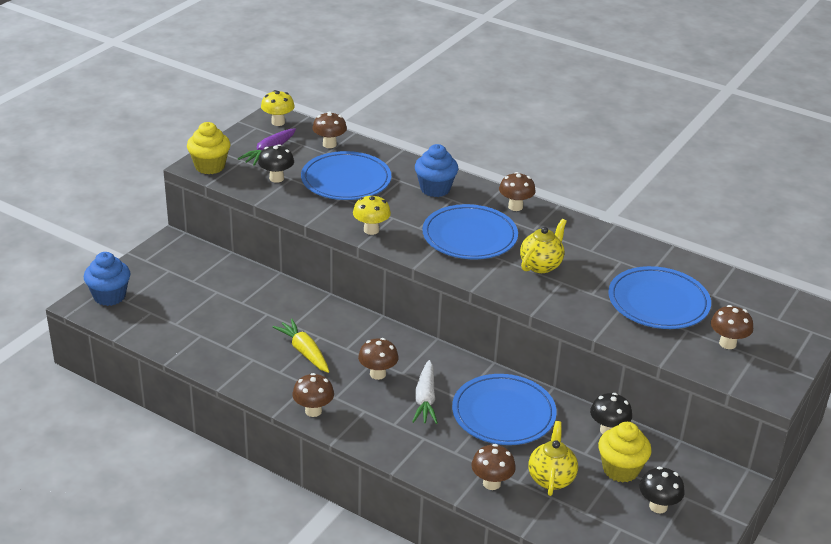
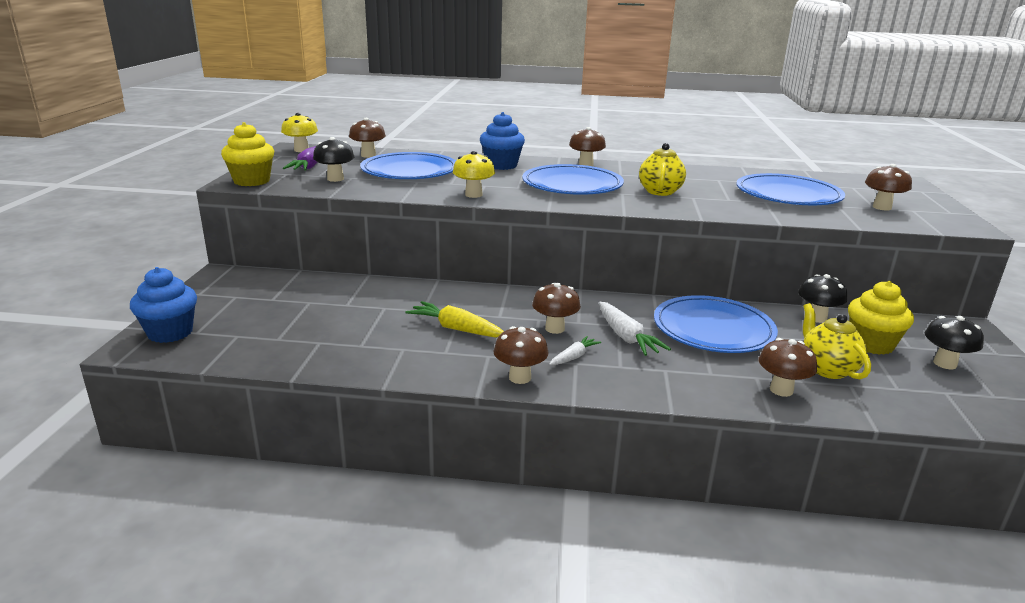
camera: 25 degrees left, 10 degrees down
(367, 405) = (574, 357): none -> white carrot

